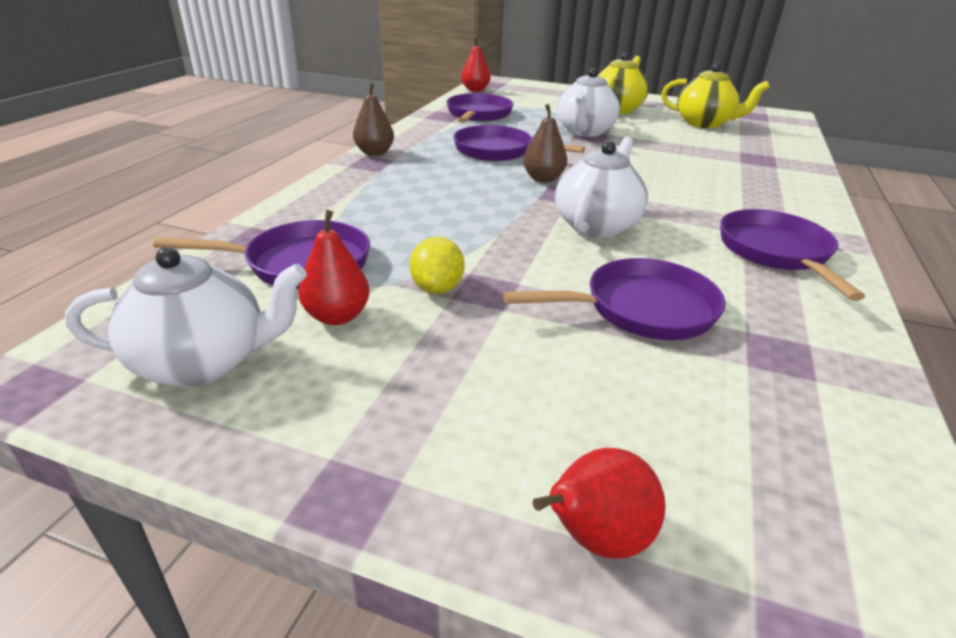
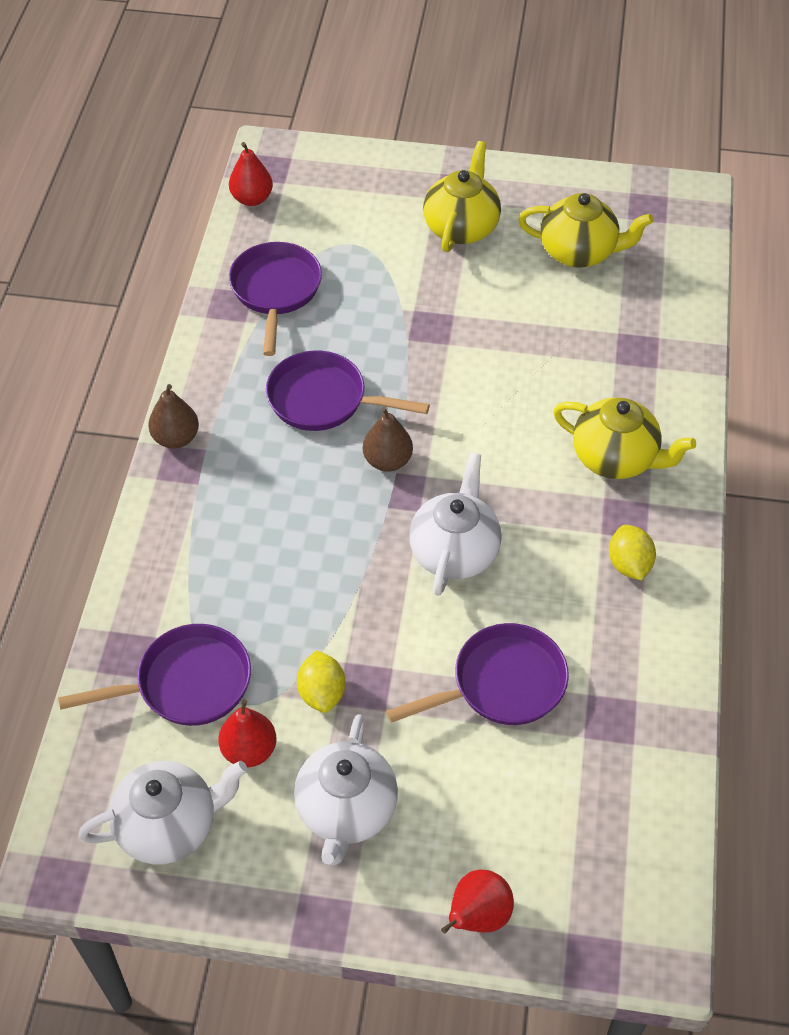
camera: 10 degrees left, 20 degrees up
(584, 132) = (423, 316): white teapot -> white teapot (346, 811)
(750, 199) = (616, 458): none -> yellow teapot
(776, 252) = (629, 564): purple pan -> yellow lemon

